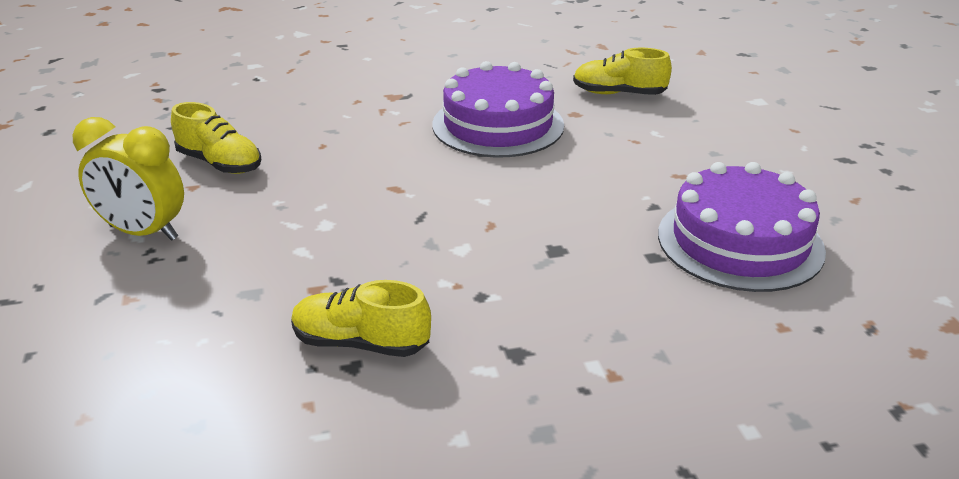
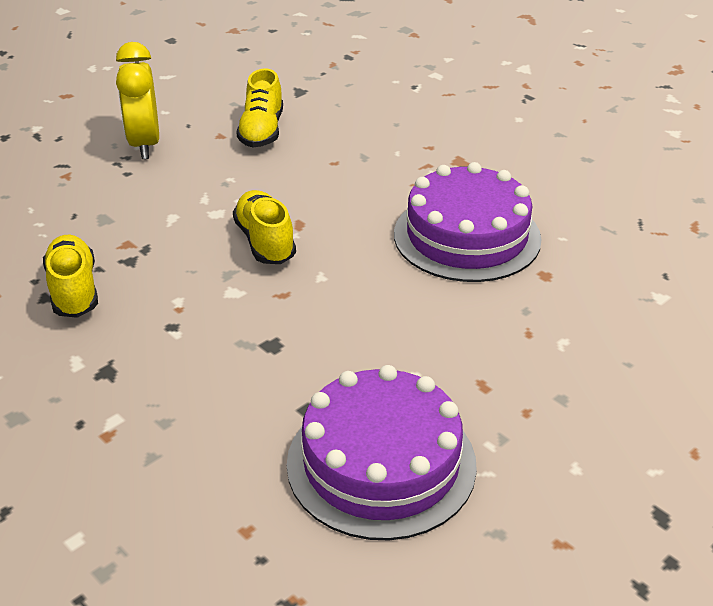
camera: 60 degrees right, 5 degrees up
(619, 94) = (626, 290): yellow shoe -> yellow shoe (265, 242)

